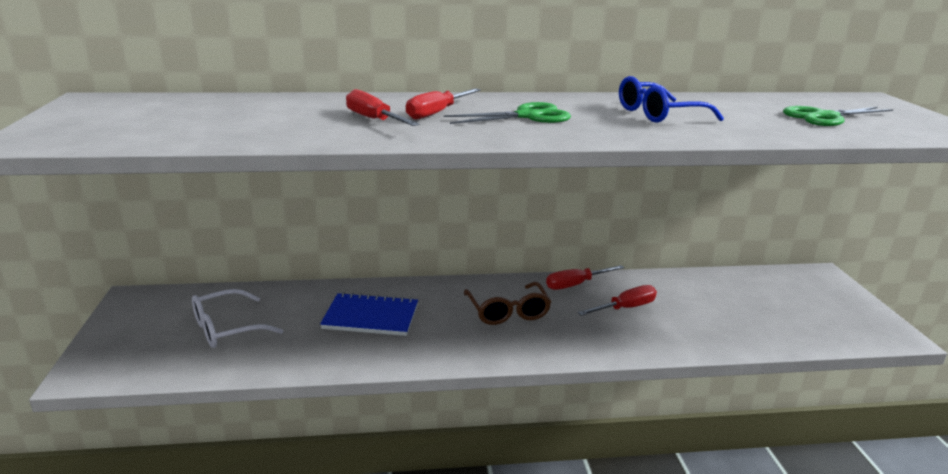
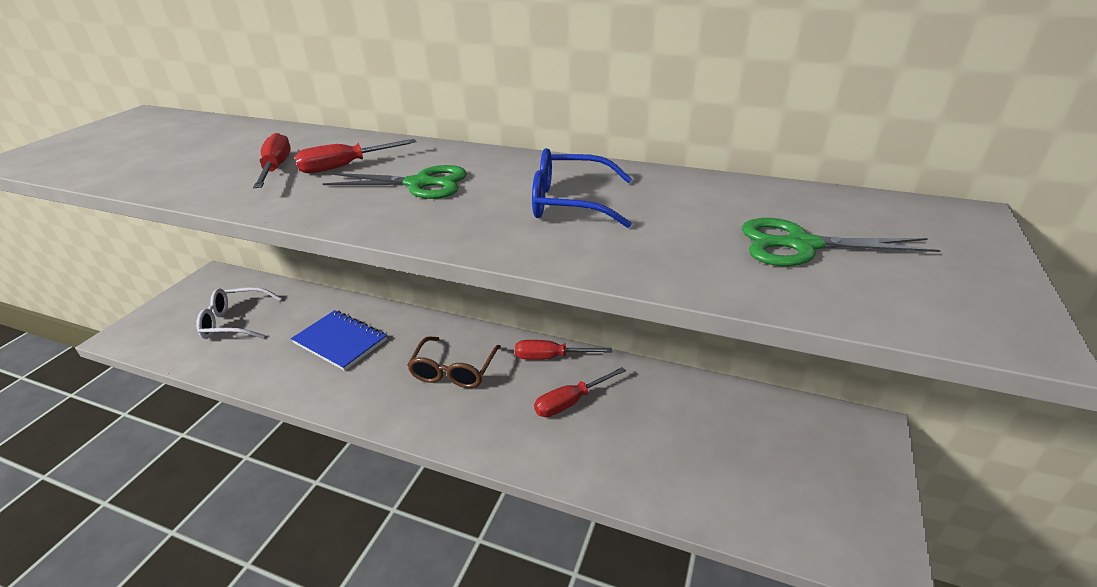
camera: 30 degrees right, 10 degrees up
(625, 308) = (570, 402): red screwdriver -> red screwdriver turned 150 degrees clockwise

